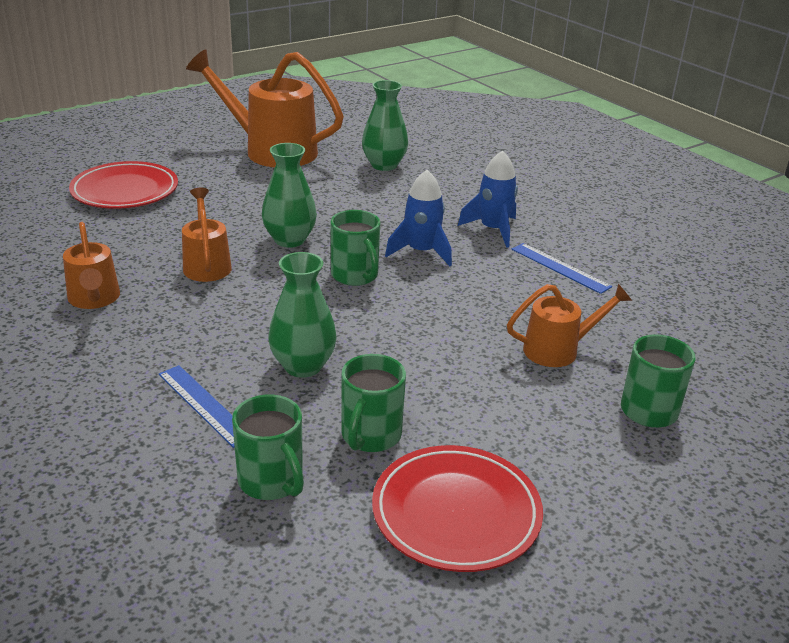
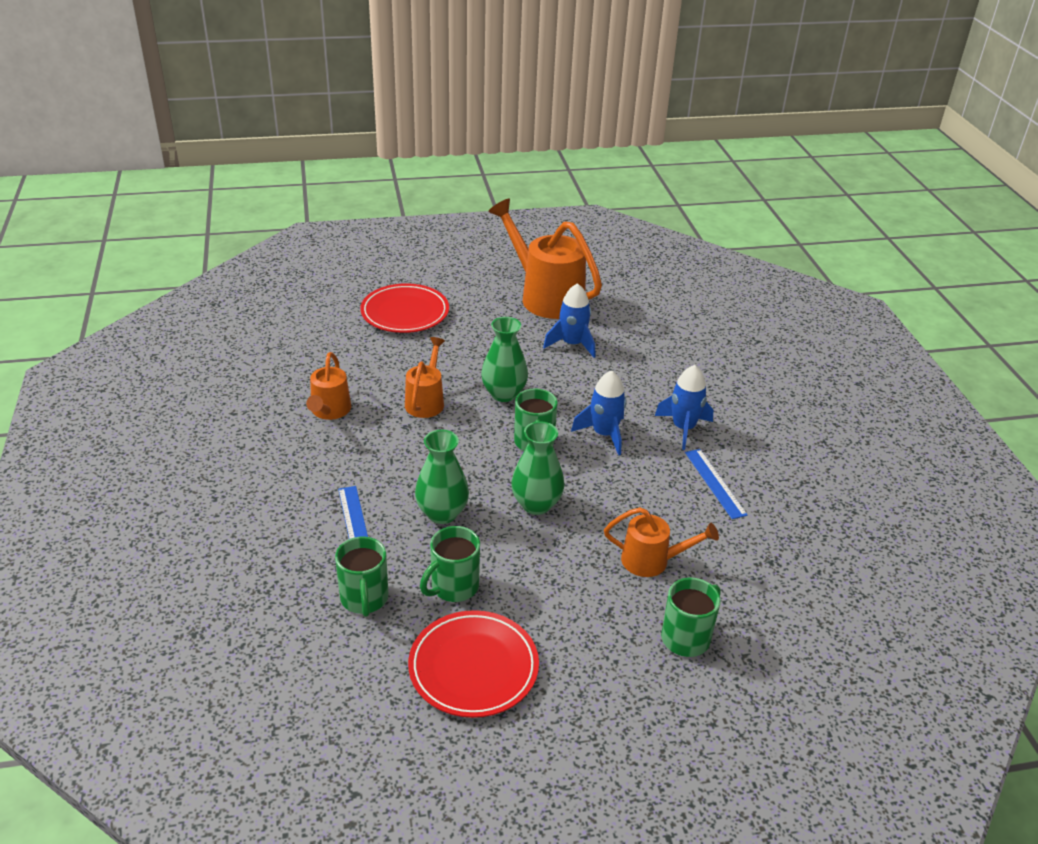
camera: 25 degrees right, 5 degrees up
(329, 184) = (572, 344): none -> blue rocket
(384, 165) = (634, 334): green vase -> green vase (536, 504)

